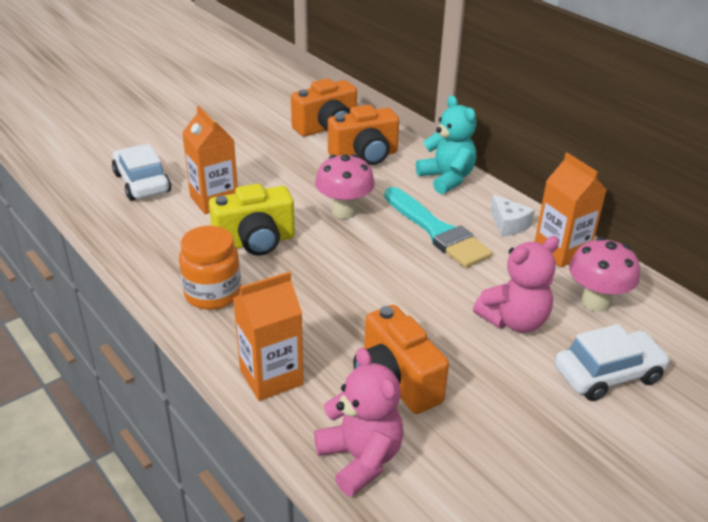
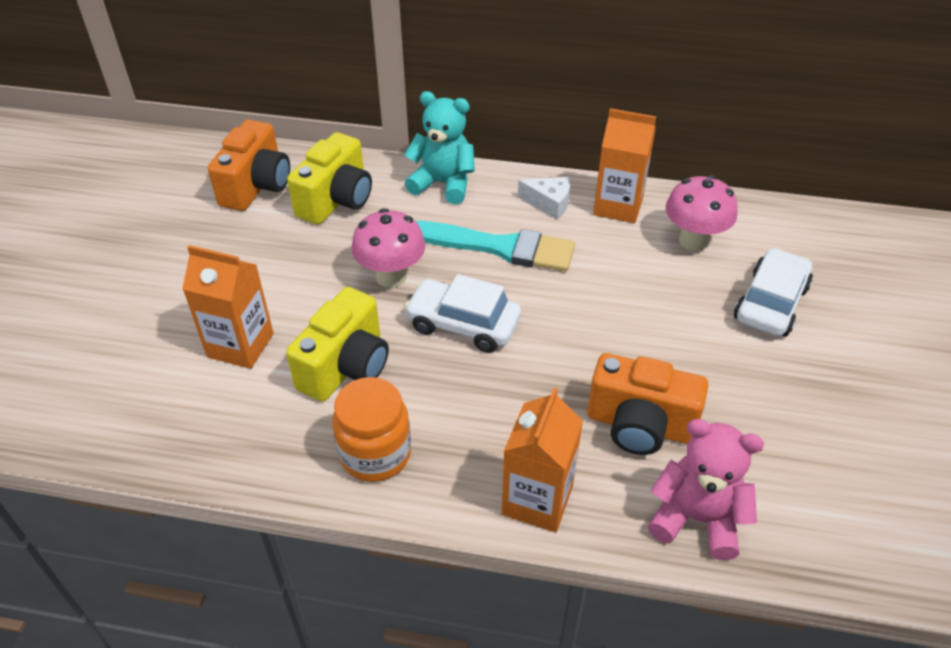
camera: 40 degrees left, 10 degrees up
(142, 183) = (125, 375): white car -> white car (463, 324)
(364, 156) = (337, 200): orange camera -> yellow camera
(514, 321) = (658, 299): pink teddy bear -> none

